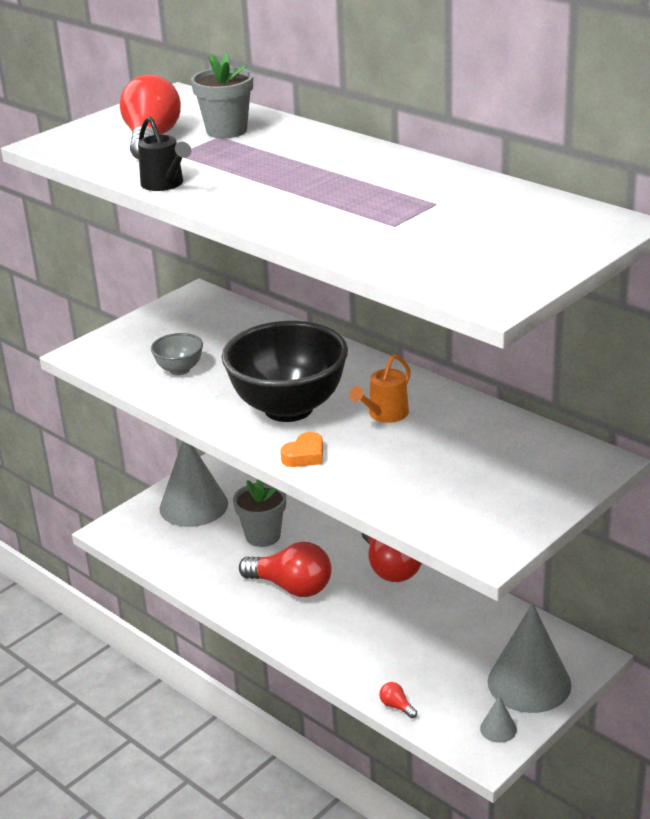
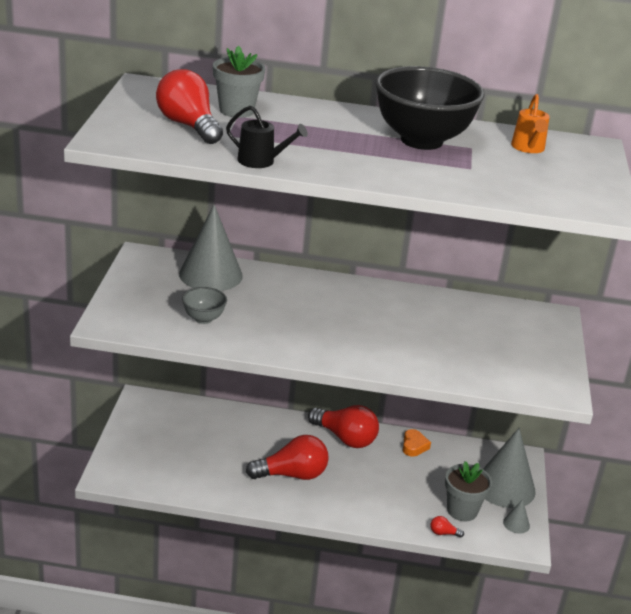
camera: 40 degrees left, 0 degrees up
(193, 506) = (155, 436): grey cone -> grey cone (210, 274)
(263, 536) = (233, 443): grey flower pot -> grey flower pot (462, 510)
(288, 408) = (321, 329): black bowl -> black bowl (421, 140)
(304, 455) = (374, 360): orange heart -> orange heart (414, 446)
(384, 415) = (391, 317): orange watering can -> orange watering can (528, 148)

